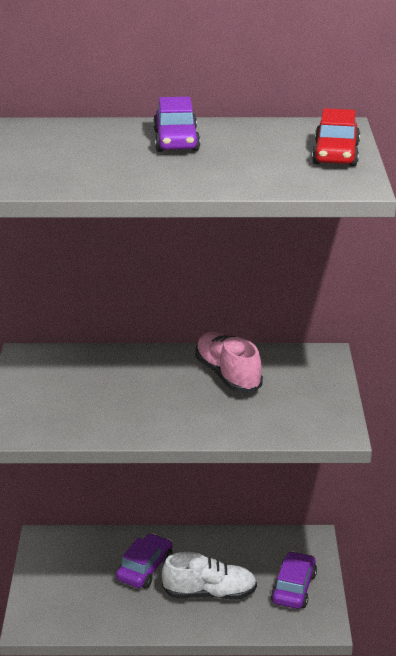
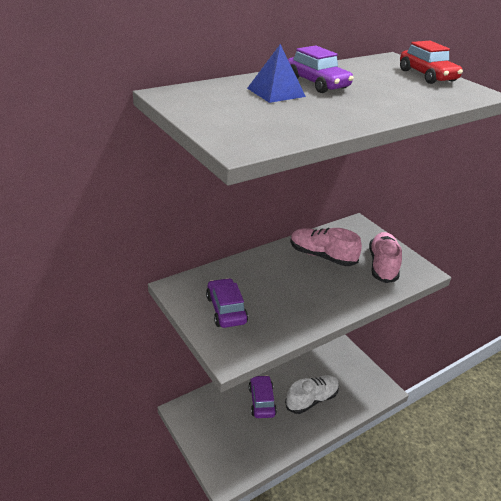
camera: 35 degrees left, 5 degrees up
(112, 142) = (276, 92): none -> blue pyramid
(292, 408) = (382, 265): none -> pink shoe
(293, 588) = (351, 374): purple car -> purple car (226, 309)

